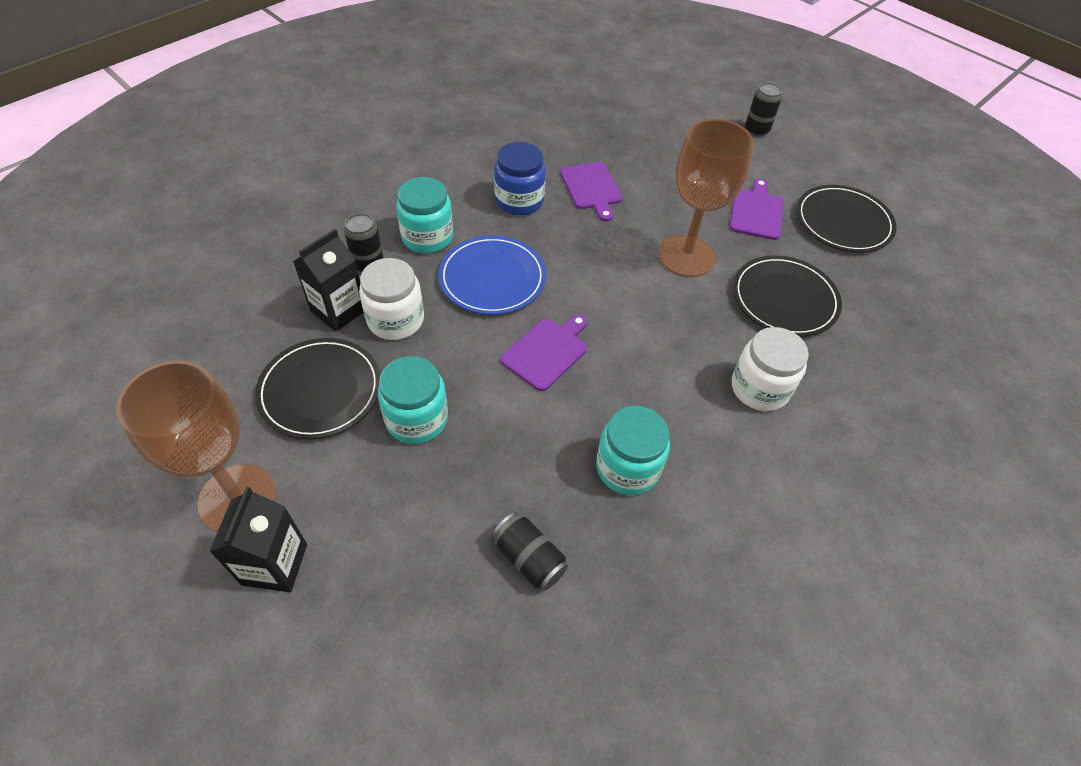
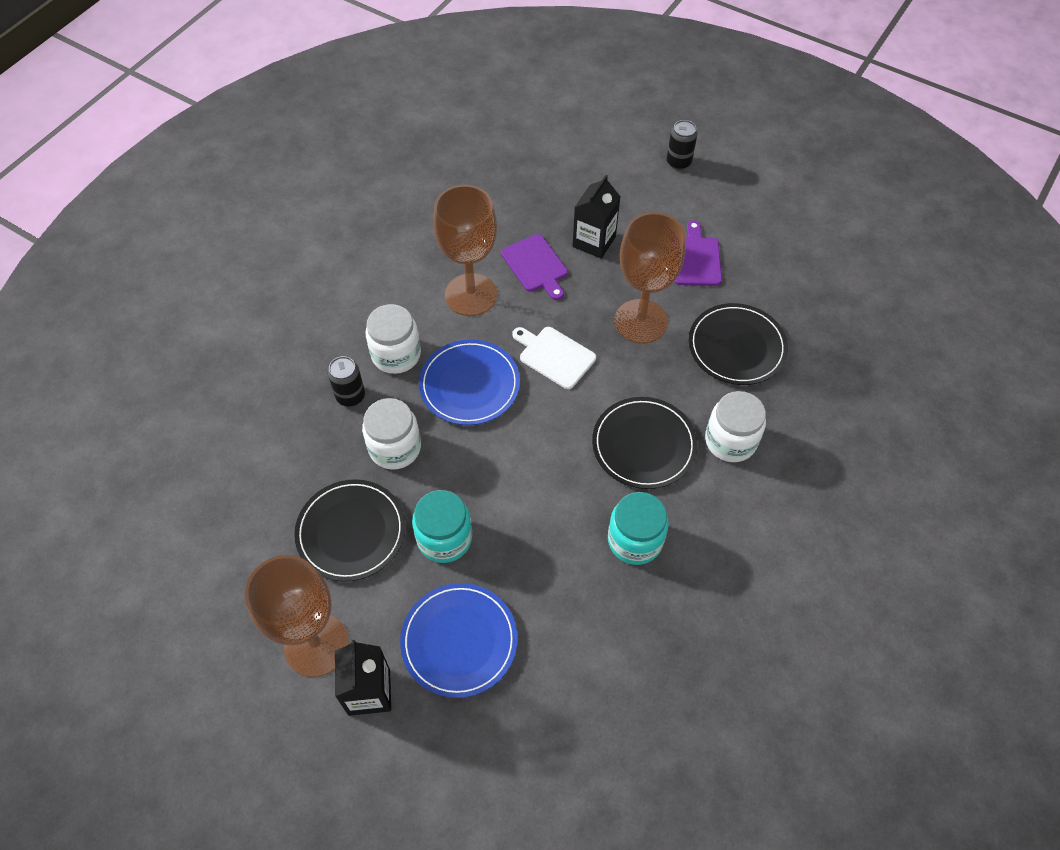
camera: 10 degrees left, 5 degrees up
(338, 310) = (339, 450): black carton -> black carton (594, 242)
(396, 531) = (459, 641): none -> blue plate
(427, 237) = (396, 354): turquoise jar -> white jar
(519, 200) = (471, 295): blue jar -> brown goblet
(529, 558) = (574, 637): black can -> none
(546, 352) = (539, 448): purple cutting board -> none
(588, 270) = (554, 356): none -> white cutting board
(843, 222) = (776, 252): black plate -> black plate (644, 445)

